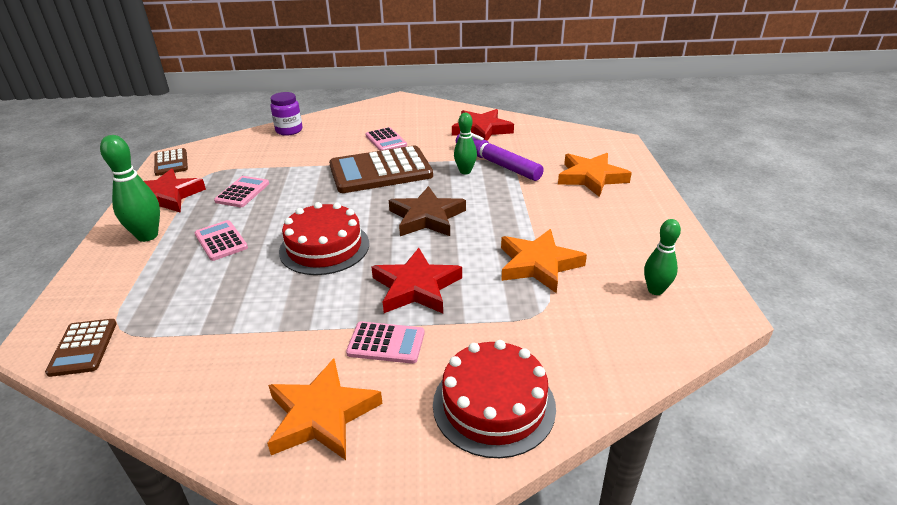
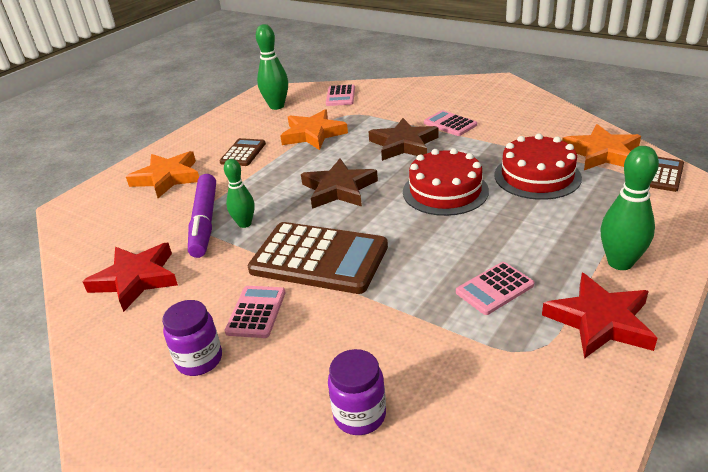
camera: 140 degrees left, 0 degrees up
(171, 163) = (592, 410): brown calculator -> brown calculator (243, 153)
(221, 241) = (537, 228): pink calculator -> pink calculator (340, 96)
(322, 415) = (506, 108): orange star -> orange star (602, 153)
(390, 120) = (199, 360): none -> purple jar
(416, 287) = (403, 144): red star -> brown star
(494, 405) = (420, 92): red cake -> red cake (537, 176)
(655, 290) = (276, 106): green bowling pin -> green bowling pin, size x1.50

